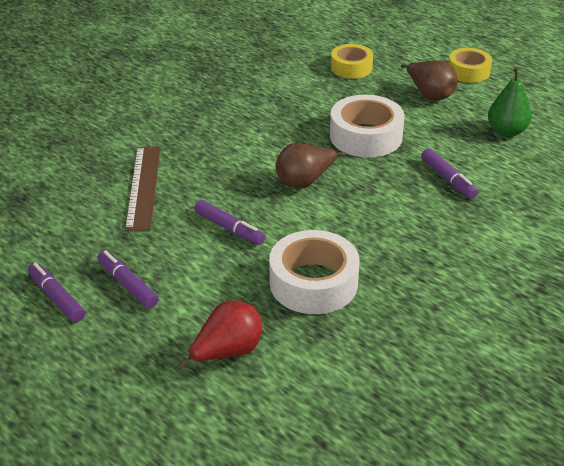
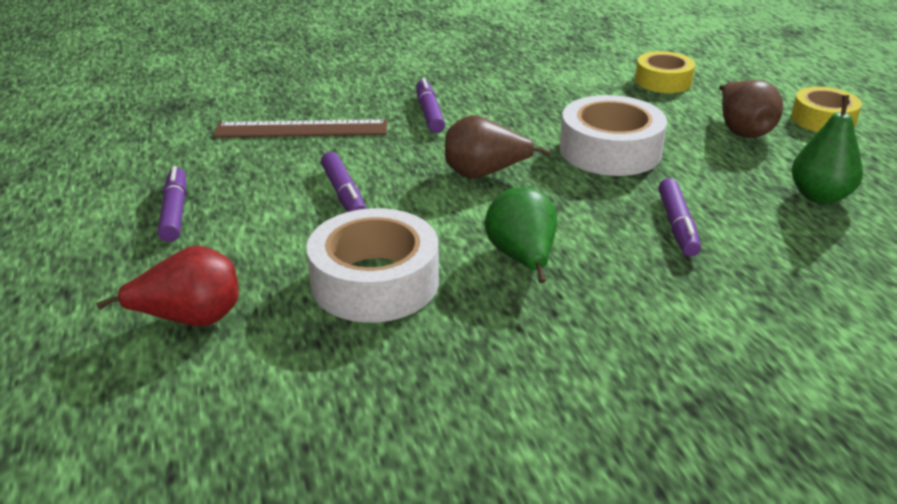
camera: 30 degrees right, 5 degrees down
(56, 298) = (95, 200): purple marker -> purple marker (429, 113)
(143, 187) = (301, 129): brown ruler -> brown ruler turned 60 degrees clockwise
(383, 234) = (522, 259): none -> green pear

